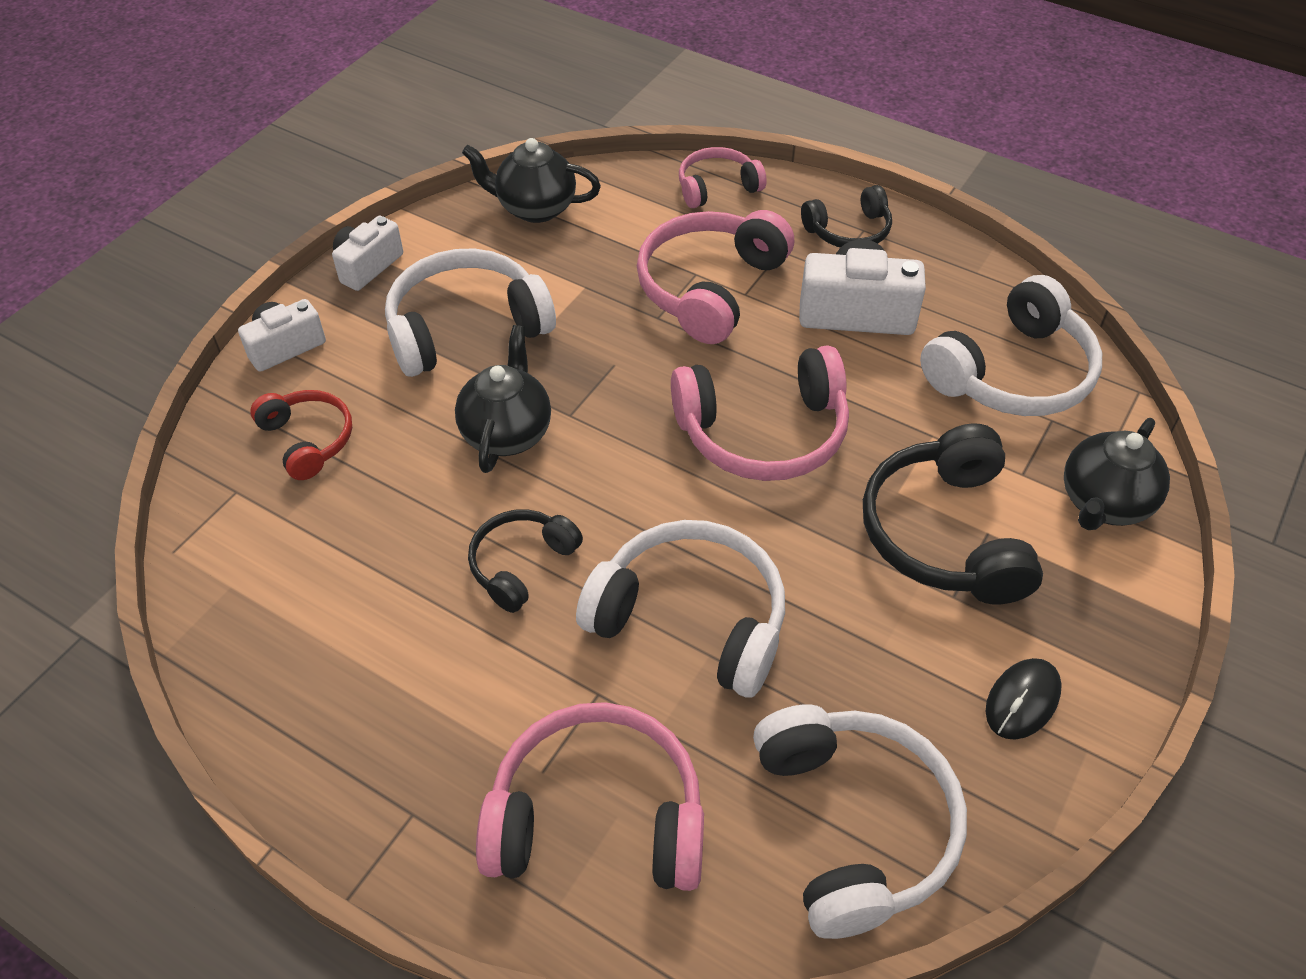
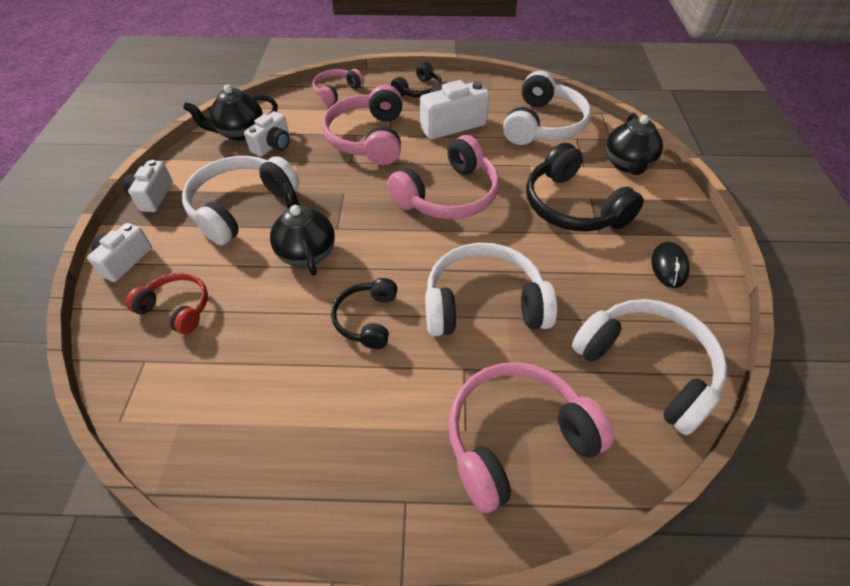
camera: 30 degrees left, 0 degrees up
(566, 247) = (273, 145): none -> white camera

